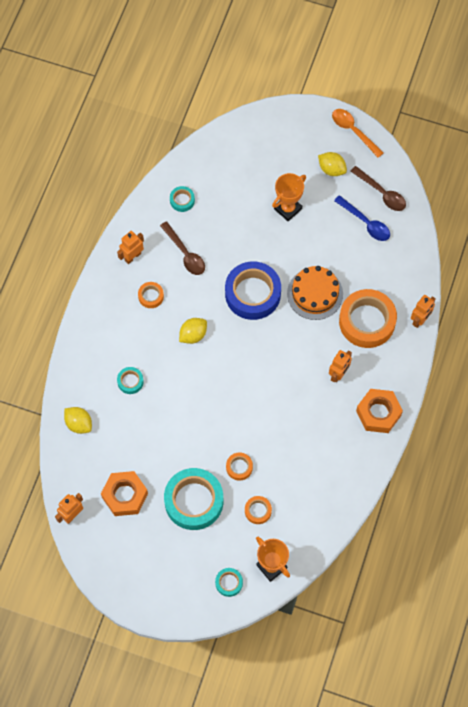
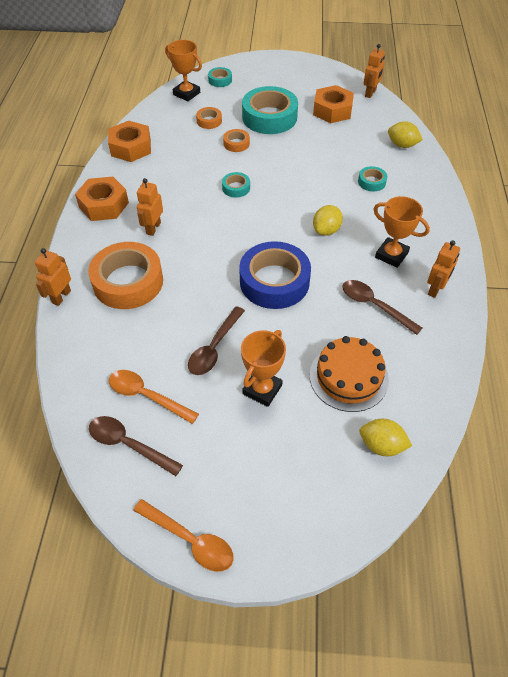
camera: 165 degrees right, 15 degrees down
(151, 296) = (391, 255): orange tape -> orange trophy
(182, 200) = (410, 367): turquoise tape -> turquoise tape (236, 188)
(312, 247) = (214, 348): none -> brown spoon
(315, 294) = (198, 297): orange cake -> orange cake (348, 377)
(331, 169) = (212, 463): yellow lemon -> yellow lemon (381, 445)
(344, 488) = (131, 147): none -> orange nut
(366, 223) = (146, 396): blue spoon -> orange spoon

